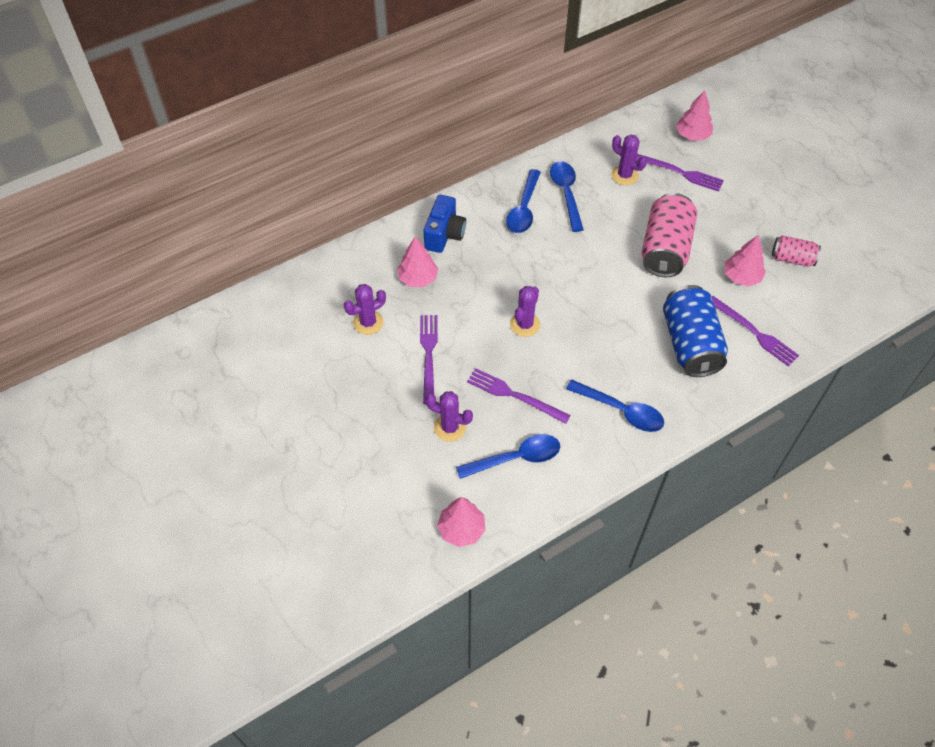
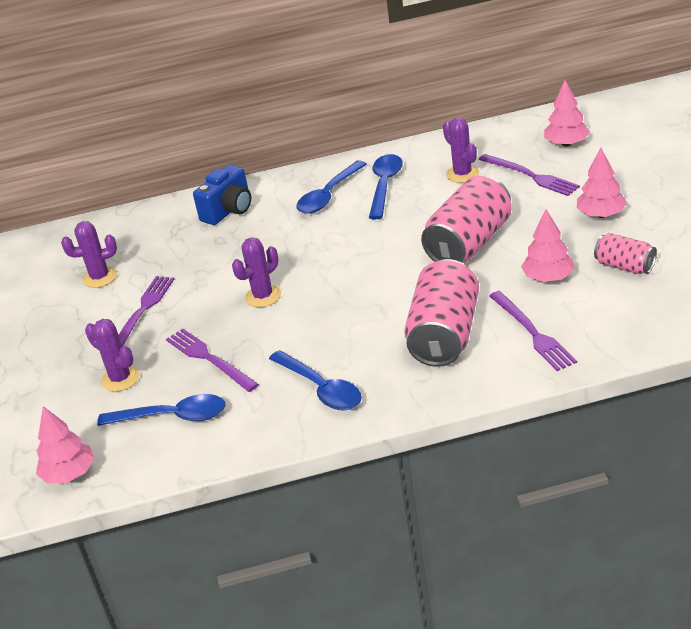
camera: 25 degrees right, 20 degrees down
(418, 278) = (176, 245): pink tree -> pink tree (601, 214)
(690, 344) = (445, 335): blue can -> pink can

